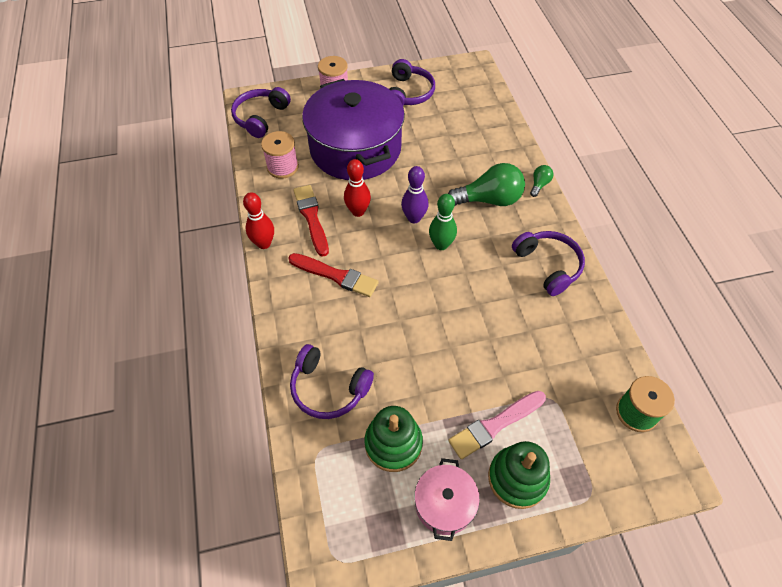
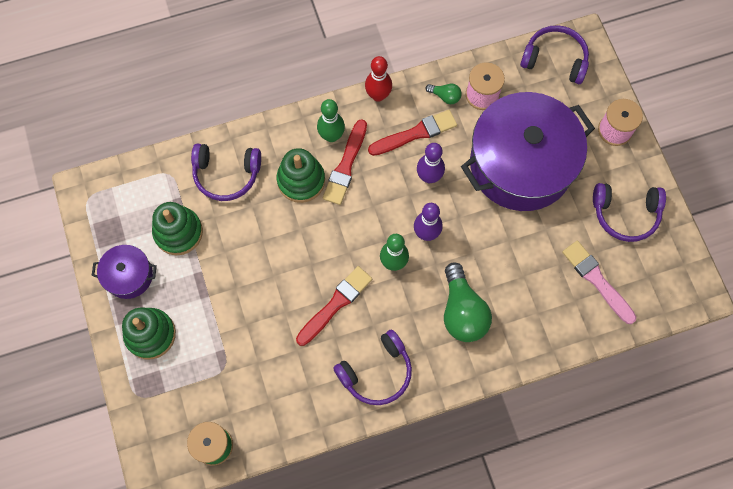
camera: 85 degrees right, 15 degrees up
(300, 285) = (331, 136): none -> green bowling pin
(328, 388) = (226, 175): purple headphones -> purple headphones turned 105 degrees counterclockwise
(346, 316) = (301, 180): none -> green stacking toy
(358, 211) = (429, 177): red bowling pin -> purple bowling pin
(444, 504) = (129, 276): pink pot -> purple pot
(482, 294) = (335, 304): none -> red brush
(495, 425) = (197, 316): pink brush -> pink brush (597, 280)
(539, 185) = (492, 368): green light bulb -> green light bulb (445, 96)

